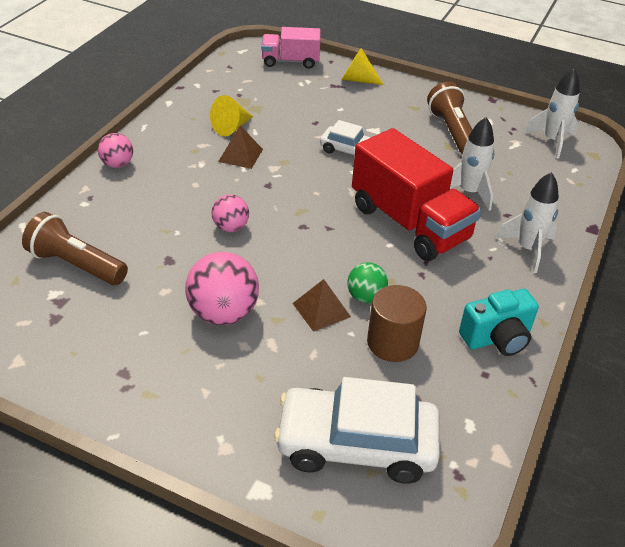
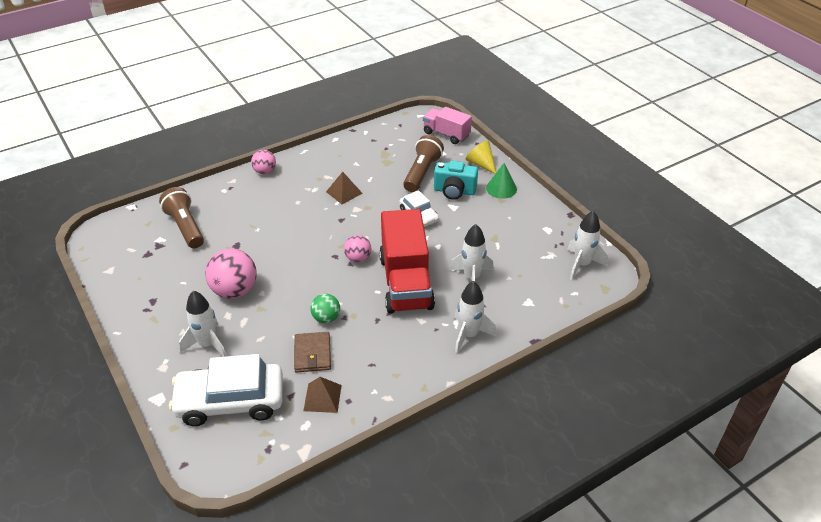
camera: 35 degrees right, 0 degrees up
(230, 227) = (290, 239): pink ball -> pink ball (358, 258)
(231, 127) = (357, 170): yellow cone -> none
(256, 391) = (208, 344): none -> white rocket
(321, 310) = (291, 314): brown pyramid -> brown pyramid (322, 397)
(356, 444) = (230, 401): white car -> white car turned 45 degrees counterclockwise
(392, 342) = (312, 354): brown cylinder -> brown wallet
(403, 96) = (501, 188): none -> green cone
(452, 131) = (509, 228): brown flashlight -> brown flashlight (422, 172)
(497, 338) = (380, 383): turquoise camera -> turquoise camera (454, 191)

